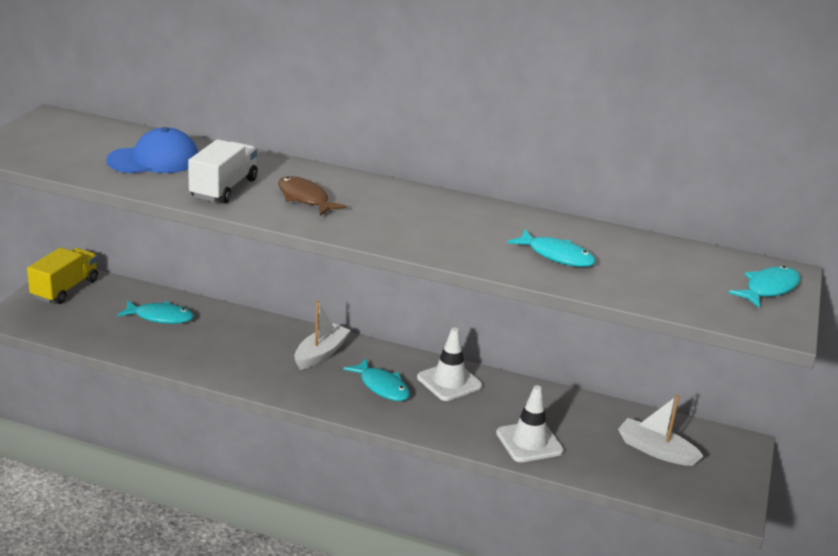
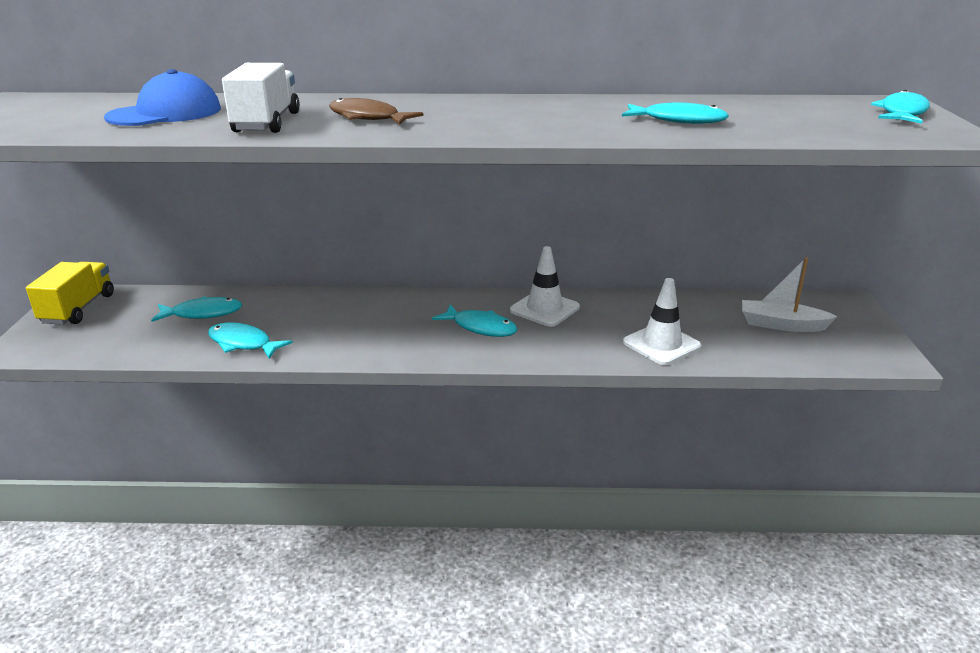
camera: 15 degrees left, 0 degrees up
(180, 354) = (243, 343): none -> turquoise fish
(320, 354) = (398, 311): white boat -> none

